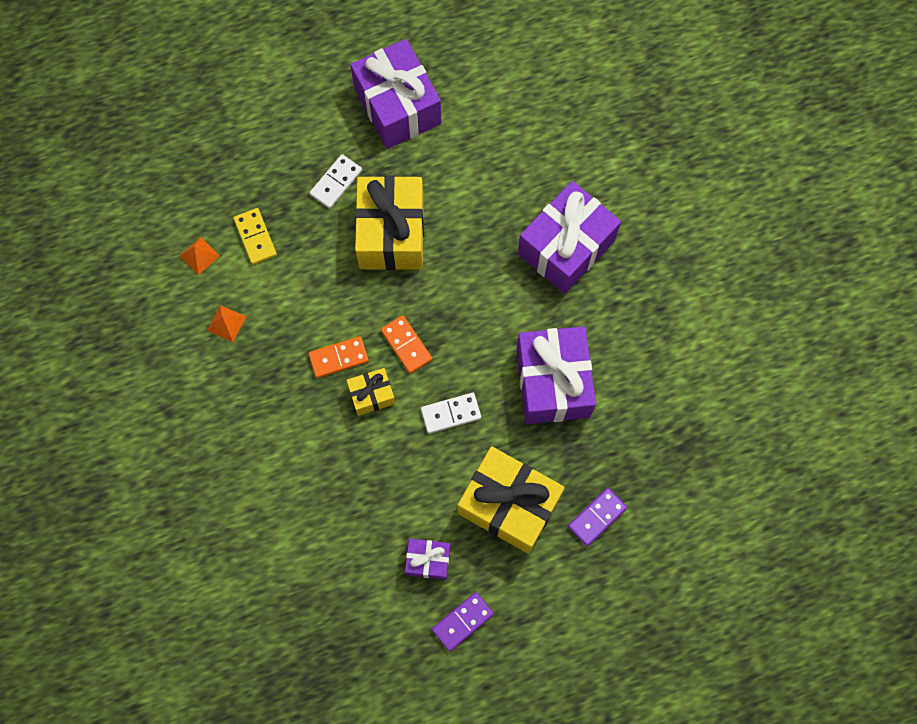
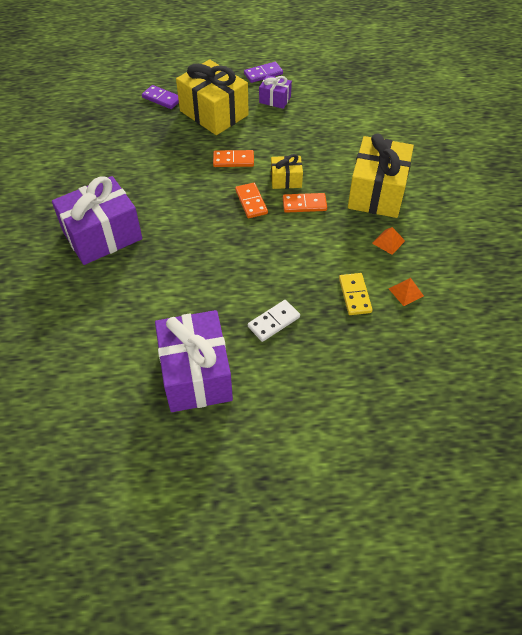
camera: 165 degrees left, 20 degrees down
(391, 233) = (238, 274): yellow gift -> yellow gift (377, 192)
(451, 413) = (233, 160): white domino -> orange domino
(553, 382) = (155, 162): purple gift -> none
(597, 517) = (162, 99): purple domino -> purple domino turned 60 degrees clockwise

